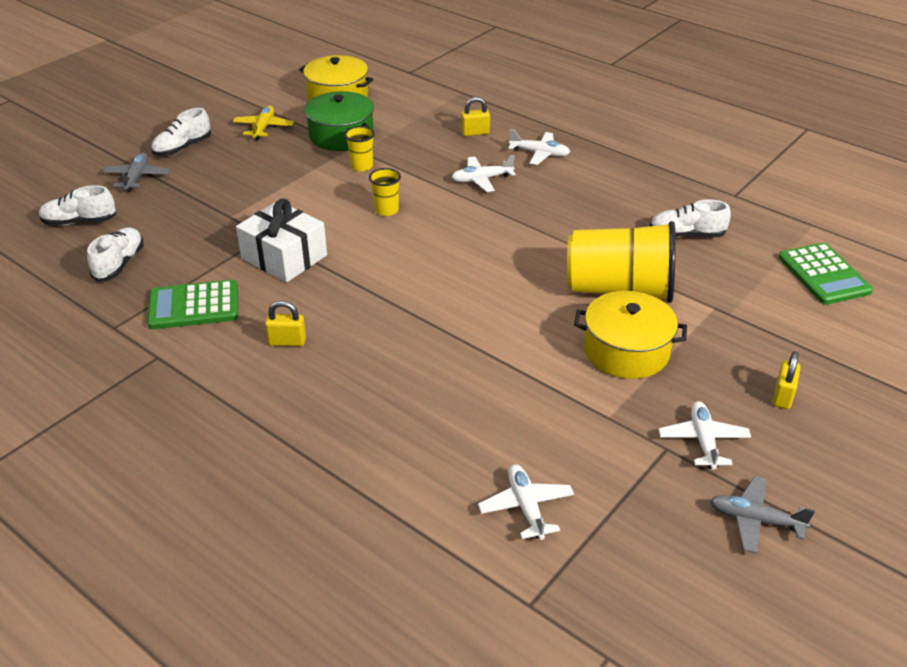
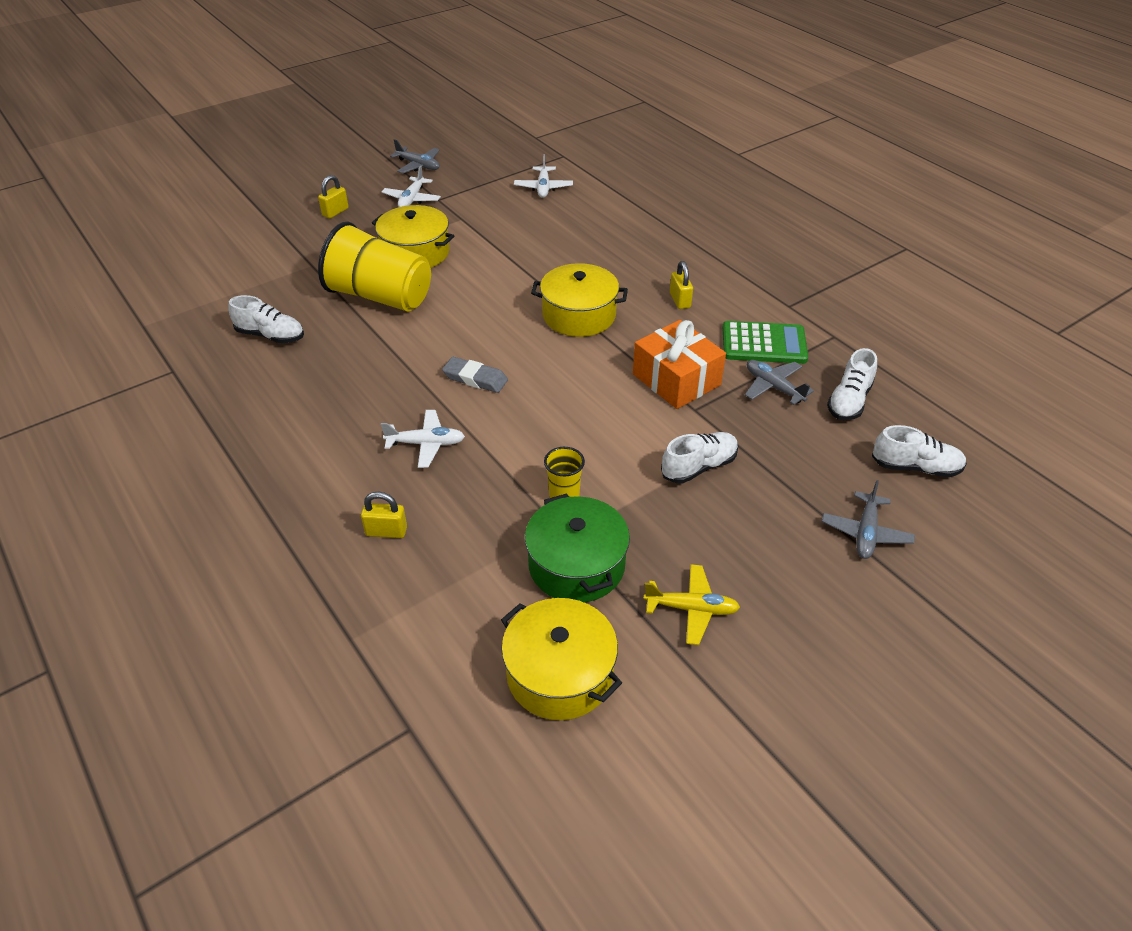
camera: 165 degrees left, 5 degrees up
(182, 148) = (813, 584): white shoe -> white shoe (699, 467)
(190, 265) = (773, 387): none -> grey plane
(264, 128) = (691, 609): yellow plane -> yellow plane turned 105 degrees counterclockwise
(284, 257) = (676, 380): white gift -> orange gift
(287, 341) = (680, 300): yellow padlock -> yellow padlock turned 60 degrees clockwise
(386, 210) = (555, 419): yellow cup -> none
(397, 304) = (579, 315): none -> yellow pot
(471, 229) = (475, 378): none -> grey eraser
(539, 154) = (329, 473): white plane -> none
(823, 274) = (198, 280): green calculator -> none

